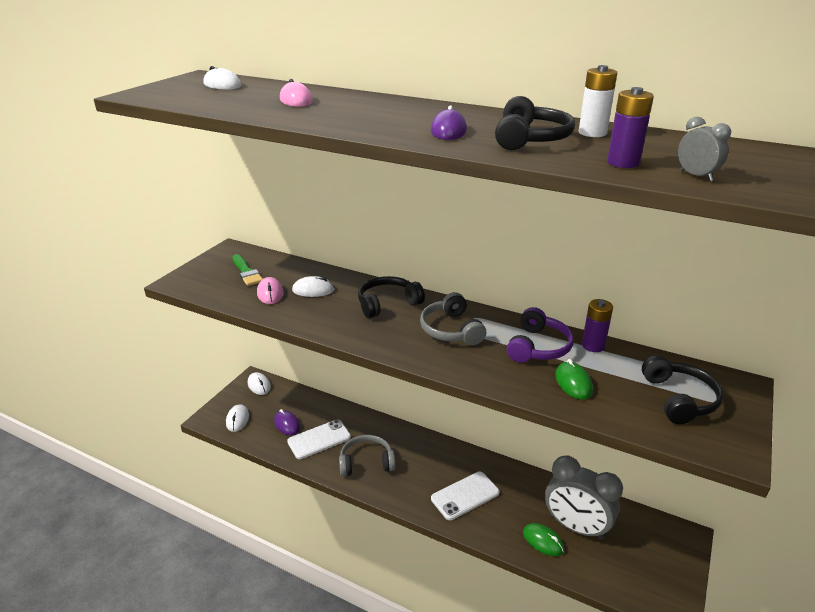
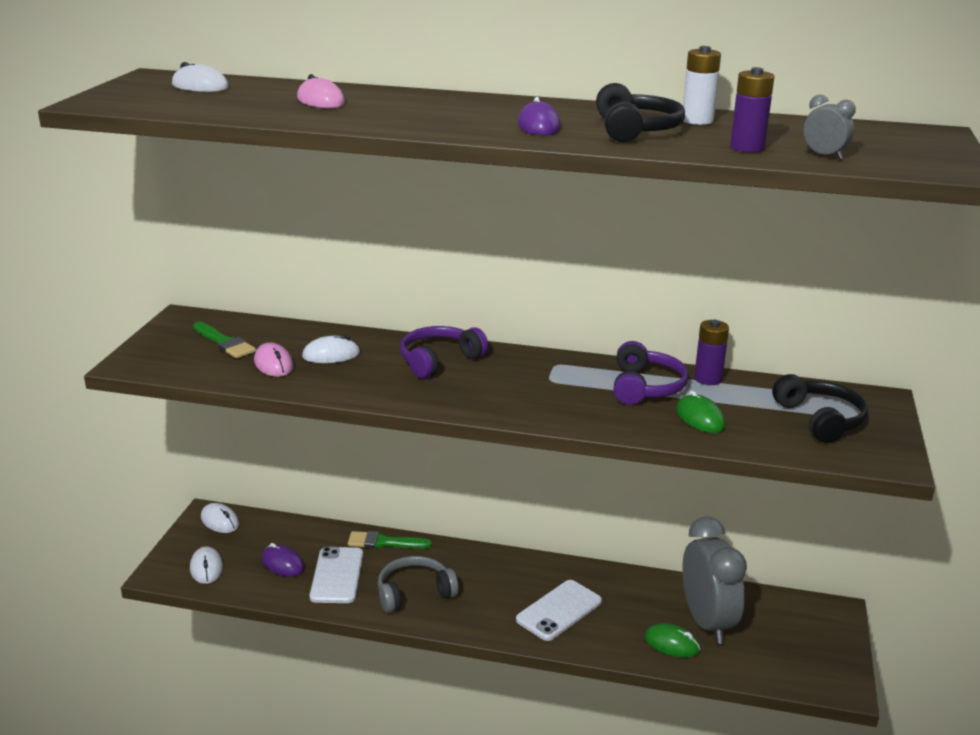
camera: 15 degrees left, 5 degrees down
(319, 439) = (337, 575): white phone -> white phone turned 45 degrees counterclockwise
(359, 418) = (384, 542): none -> green brush
(388, 304) = (439, 360): black headphones -> purple headphones
(451, 330) = (533, 380): grey headphones -> none
(576, 527) = (707, 622): grey clock -> grey clock turned 120 degrees counterclockwise

